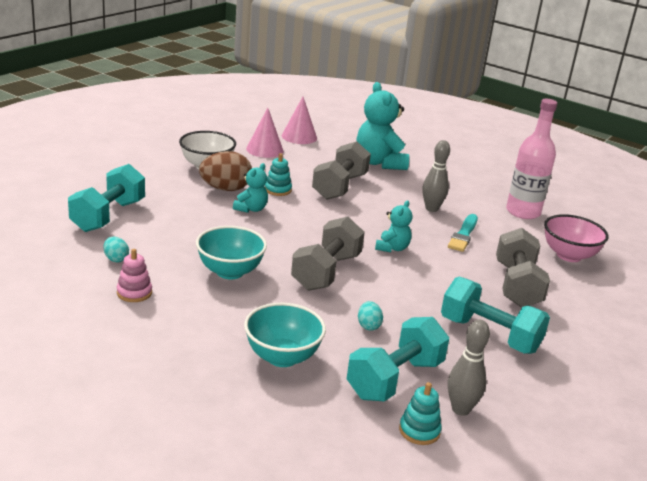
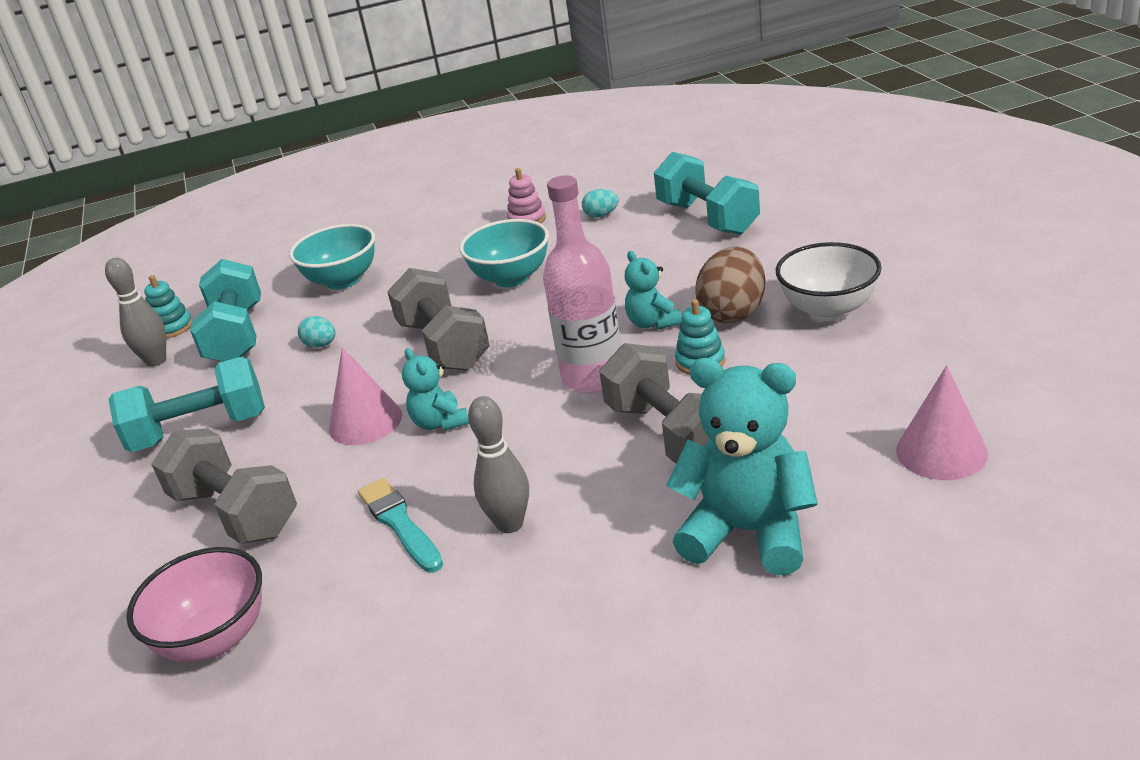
camera: 135 degrees right, 5 degrees up
(264, 150) = (881, 386): pink cone -> pink cone (365, 421)
(523, 212) = (388, 670): pink bottle -> pink bottle (593, 377)

